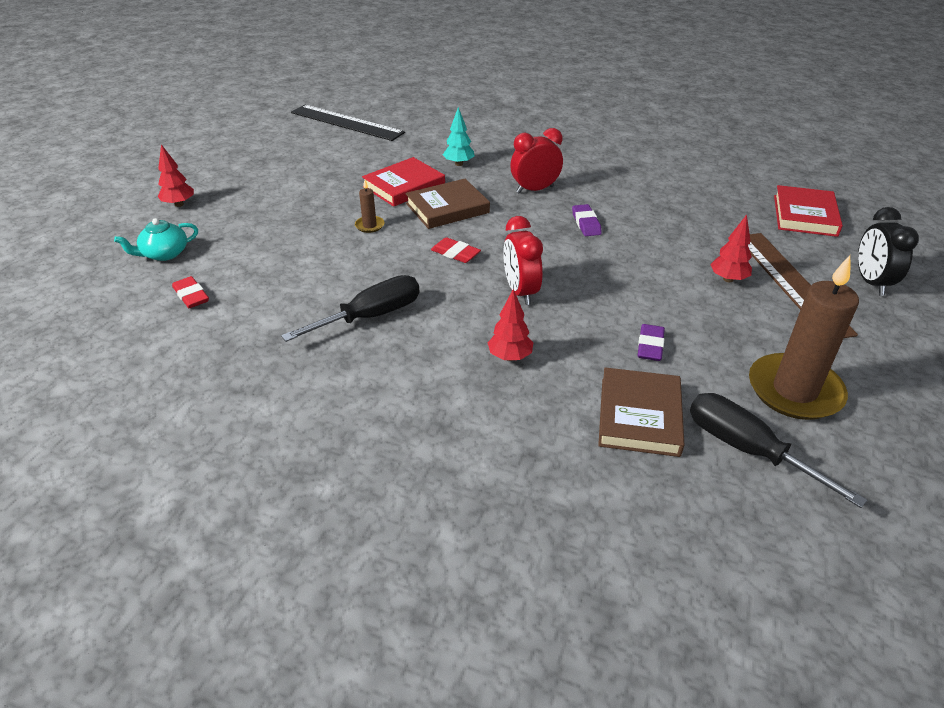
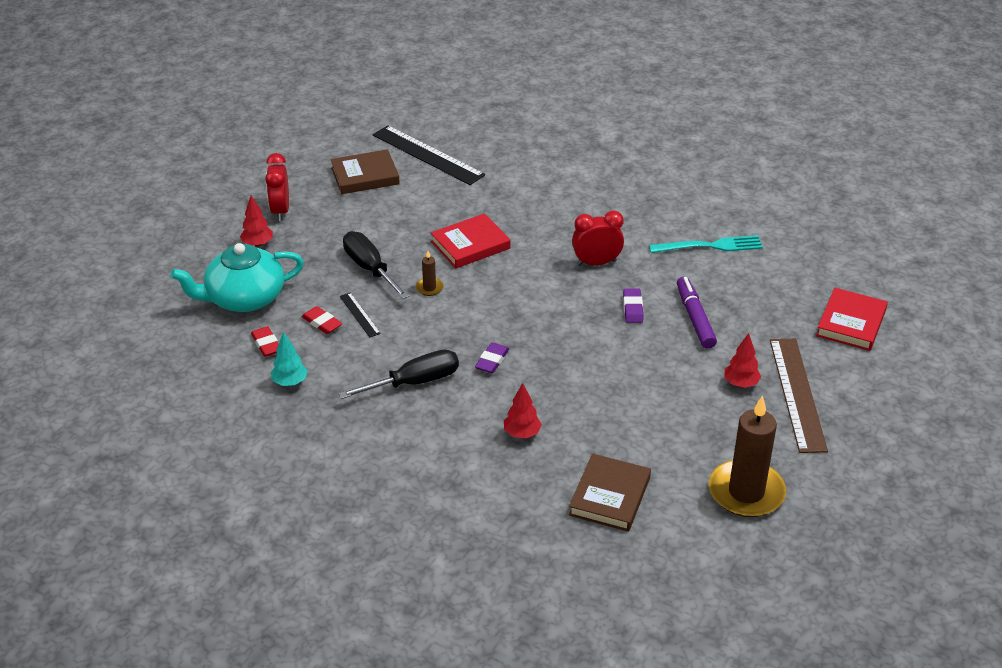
camera: 10 degrees right, 0 degrees up
(164, 254) = (244, 298): turquoise teapot -> turquoise teapot, size x1.89
(297, 256) = (359, 314): none -> black ruler
(447, 208) = (506, 276): brown book -> brown book (365, 176)
(455, 253) = (501, 328): red eraser -> red eraser (322, 323)
(459, 164) = (530, 222): turquoise tree -> turquoise tree (290, 382)
(520, 292) = (549, 374): red clock -> red clock (280, 211)
(638, 167) = (710, 246): none -> turquoise fork
(650, 346) = (643, 438): purple eraser -> purple eraser (492, 360)
(652, 226) = (695, 318): none -> purple marker
(747, 449) = (683, 533): black screwdriver -> black screwdriver (370, 268)
(871, 282) = (872, 403): black clock -> none

